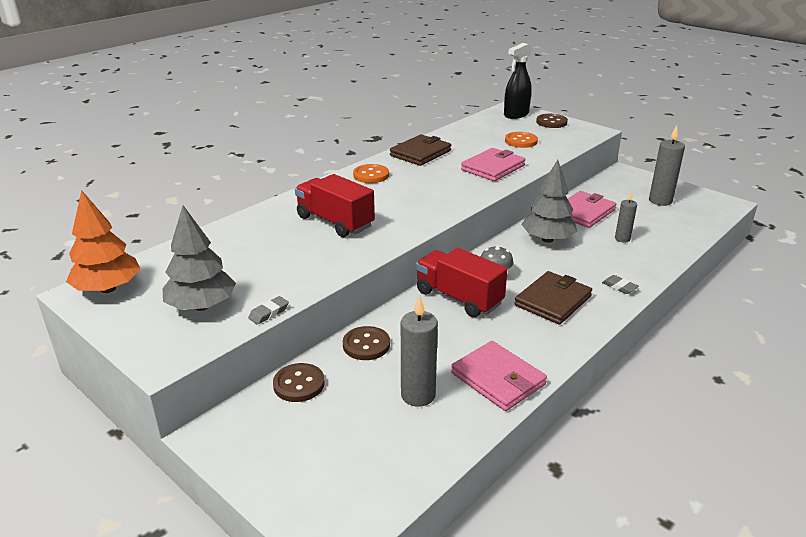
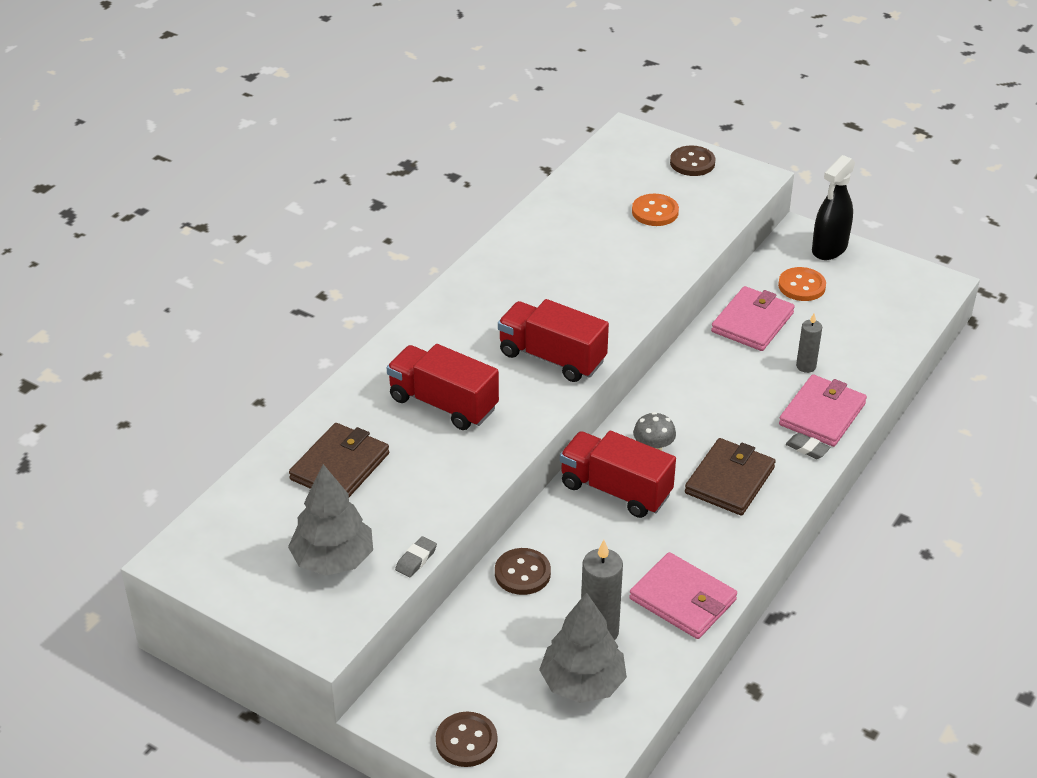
camera: 10 degrees left, 10 degrees up
(108, 289) = (206, 548): orange tree -> none
(299, 384) = (462, 636): brown button -> brown button (466, 741)
(371, 175) = (462, 308): orange button -> orange button (801, 286)
(420, 153) = (519, 253): brown wallet -> brown wallet (340, 466)
(426, 204) = (552, 358): none -> red truck
(493, 168) = (626, 274): pink wallet -> pink wallet (822, 414)
(516, 114) = (638, 149): black spray bottle -> black spray bottle (829, 249)
(547, 239) = (710, 378): grey tree -> grey tree (582, 683)
(660, 201) = (852, 288): grey candle -> none

